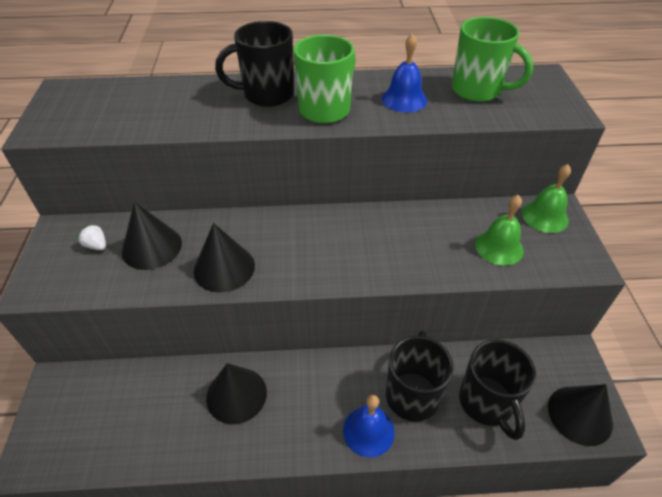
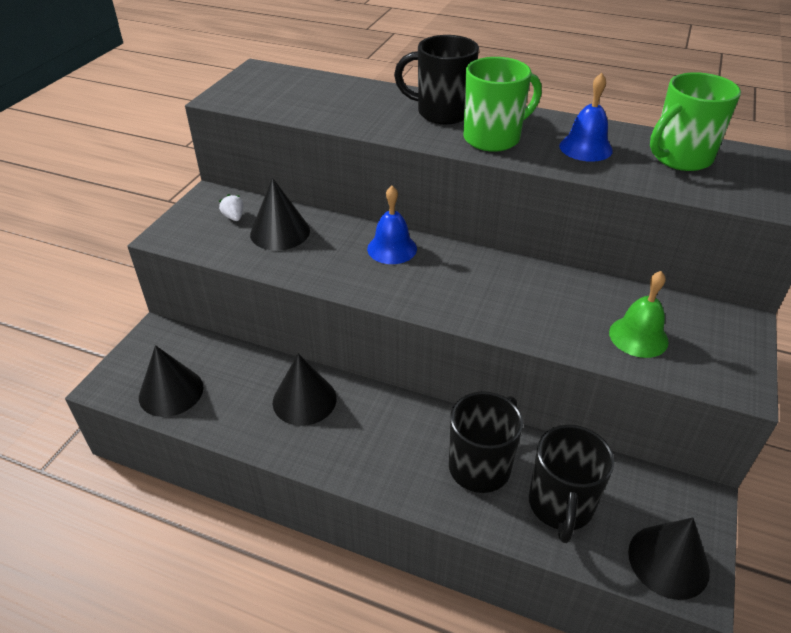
camera: 25 degrees right, 5 degrees down
(224, 268) = (334, 268): black cone -> black cone (171, 392)
(368, 431) = (415, 480): blue bell -> blue bell (392, 248)
(478, 90) = (680, 158): green mug -> green mug turned 90 degrees clockwise
(545, 216) = (718, 324): green bell -> none

